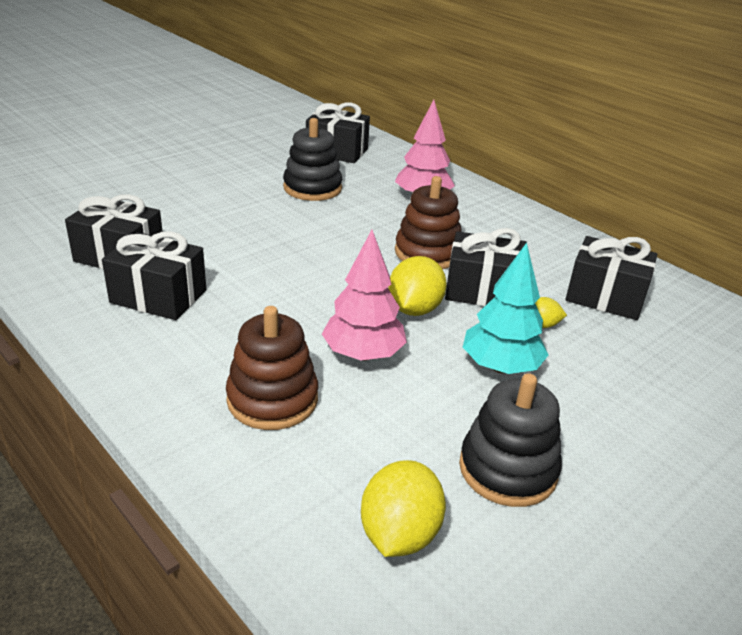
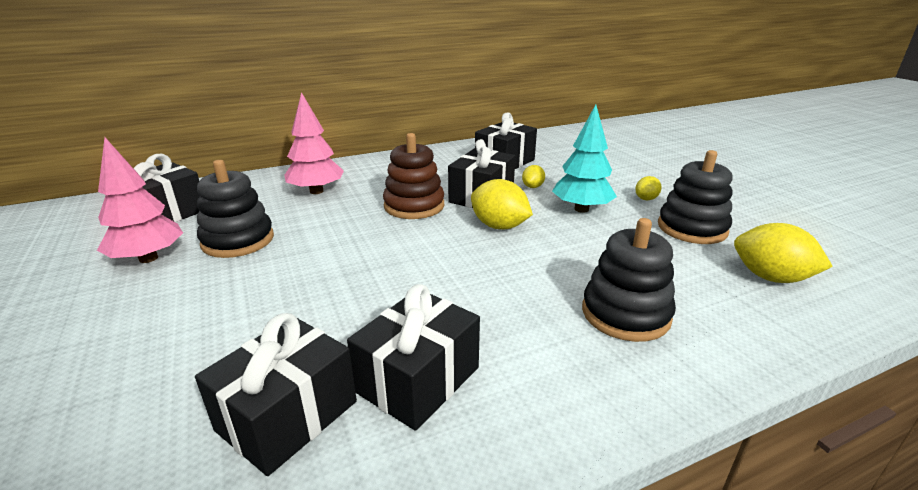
camera: 70 degrees left, 5 degrees down
(272, 399) = (625, 314): brown stacking toy -> black stacking toy
(363, 354) = (560, 259): pink tree -> pink tree (148, 258)
(580, 428) = (646, 199): none -> yellow lemon

